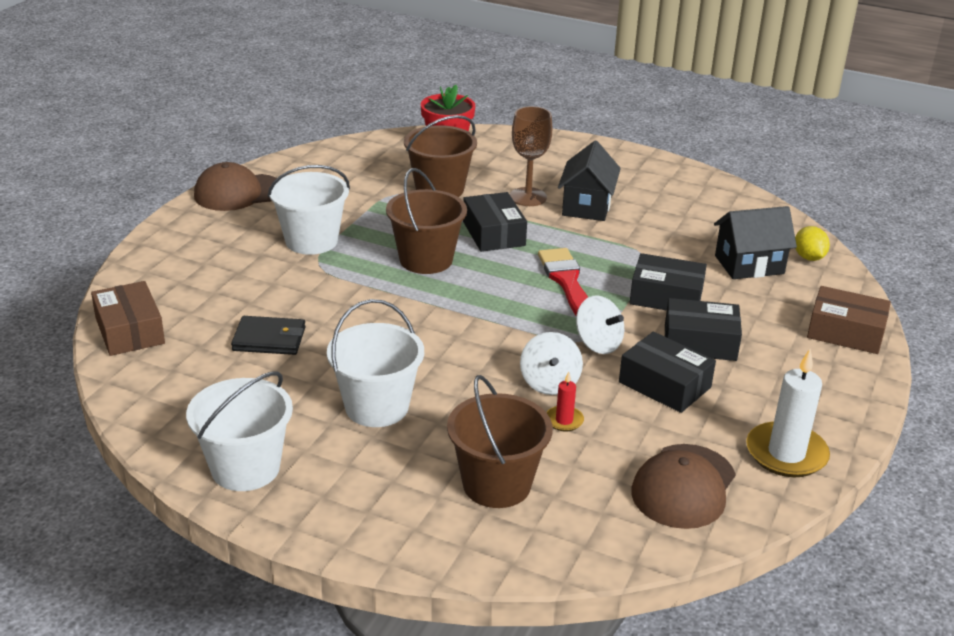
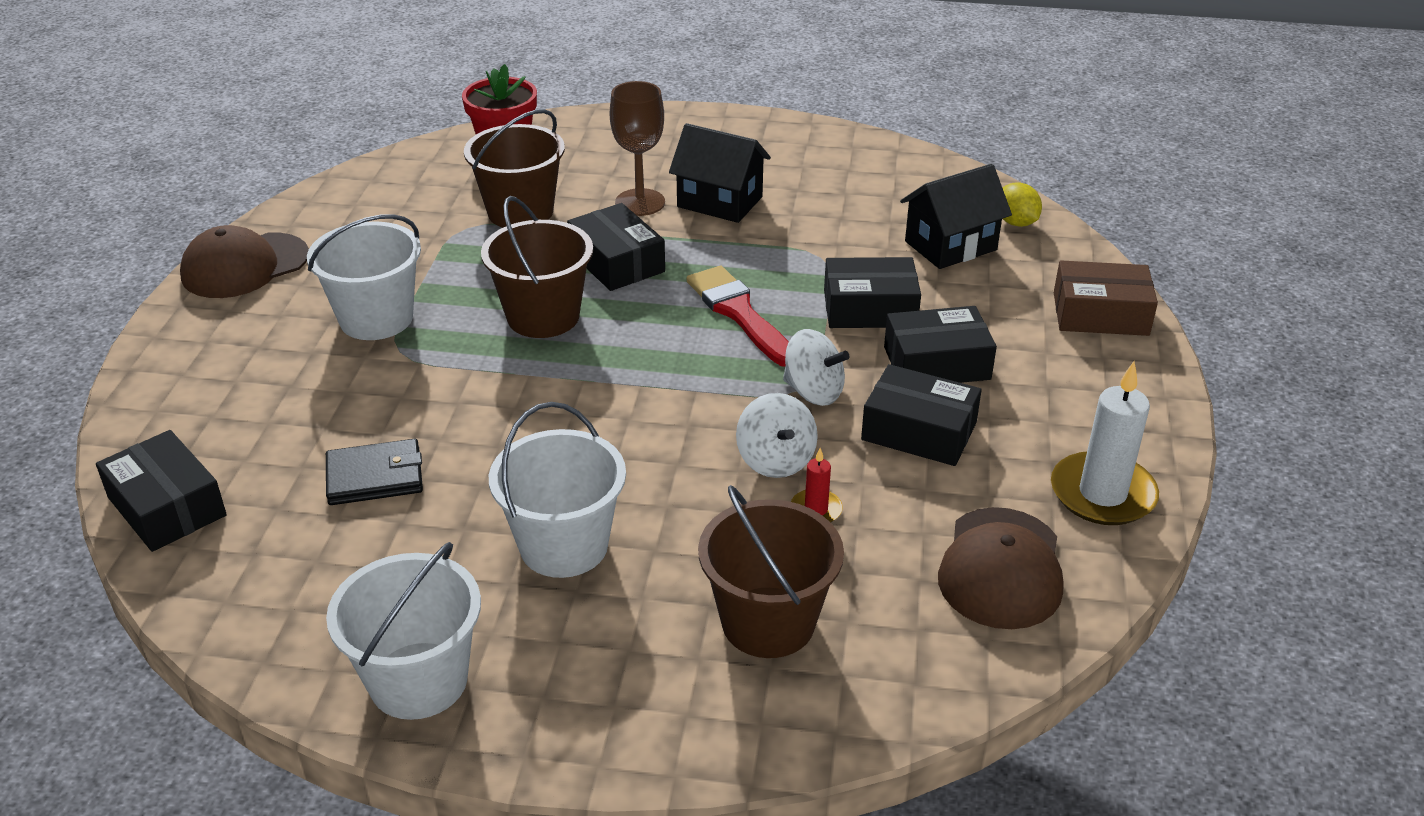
camera: 15 degrees left, 5 degrees up
(129, 331) = (166, 507): brown box -> black box
(586, 206) = (719, 202): black house -> black house turned 60 degrees counterclockwise

